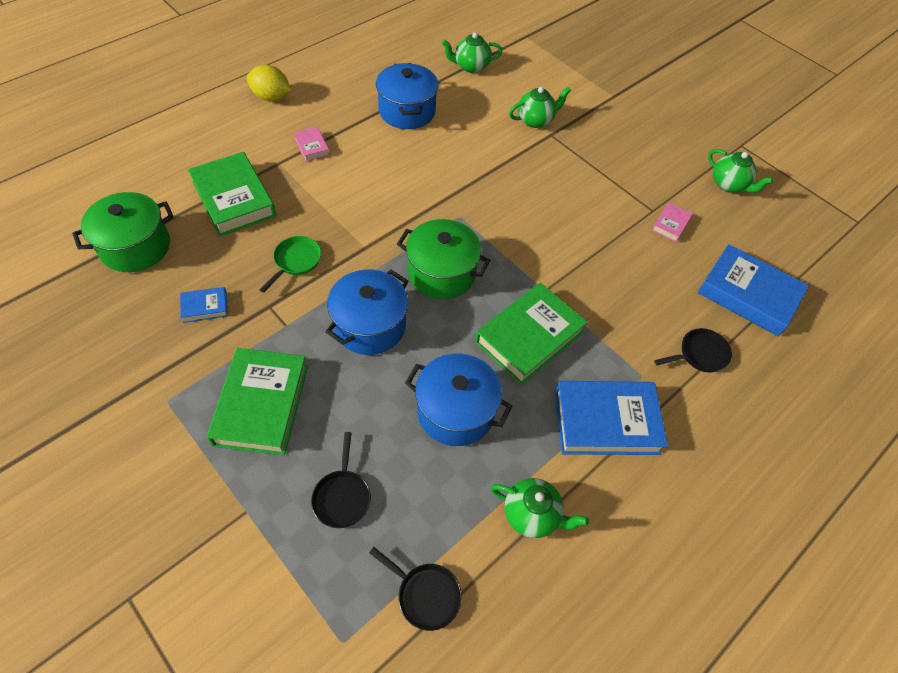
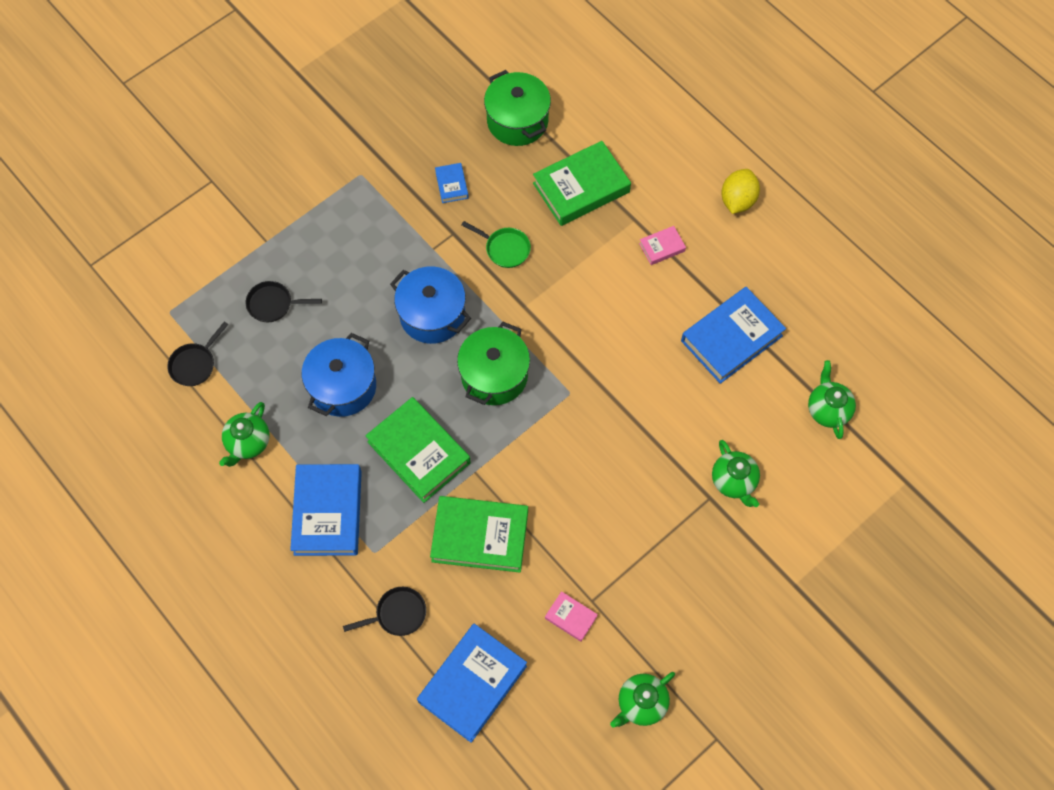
camera: 95 degrees right, 10 degrees up
(261, 405) = (354, 240): green book -> green book (480, 536)
(407, 111) = (731, 338): blue pot -> blue book
(700, 354) = (397, 614): black pan -> black pan turned 90 degrees counterclockwise

